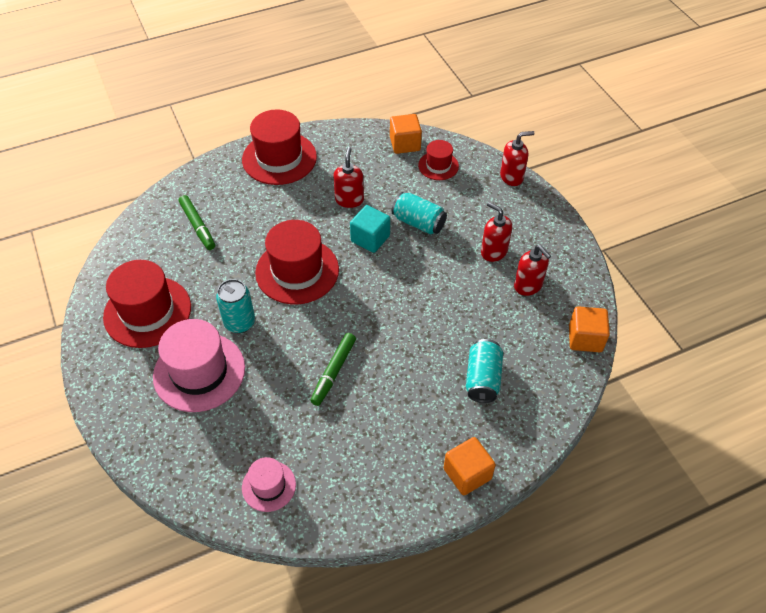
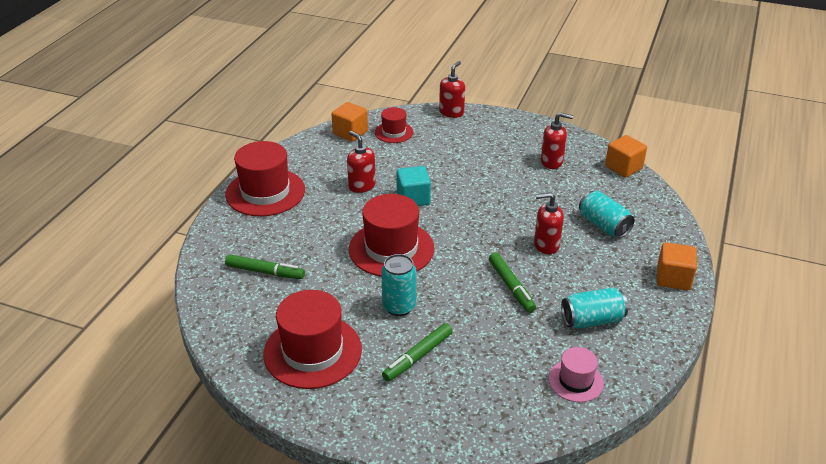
camera: 45 degrees left, 15 degrees down
(199, 372) = (418, 357): pink hat -> green marker
(418, 222) = (431, 170): turquoise can -> turquoise can (592, 320)
(493, 251) = (504, 157): red soap dispenser -> red soap dispenser (546, 245)

